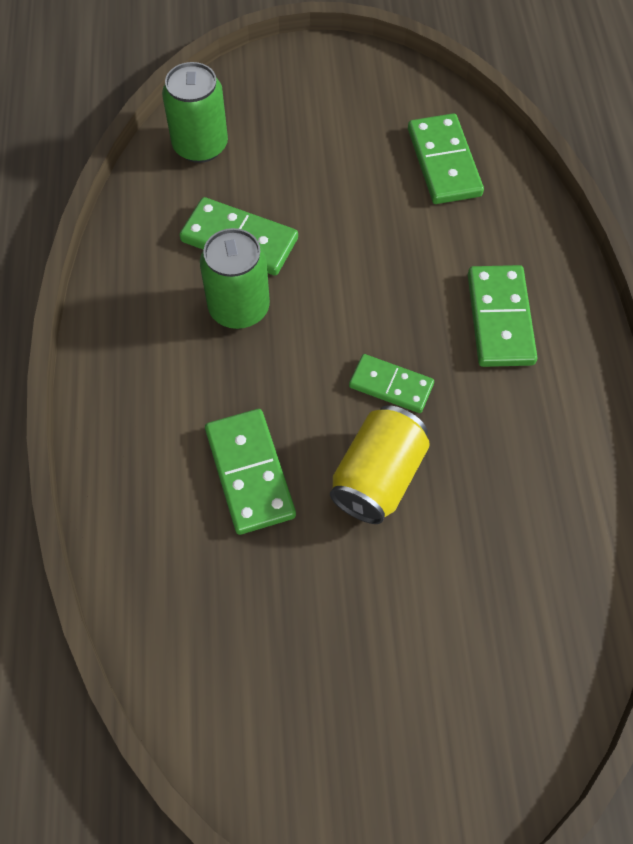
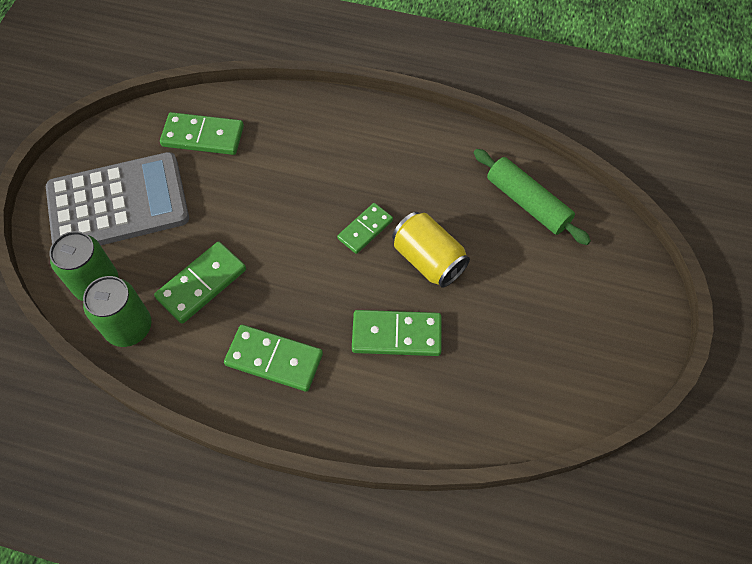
camera: 70 degrees left, 0 degrees up
(239, 308) = (261, 302): green can -> green can (129, 327)
(310, 121) = (118, 204): none -> grey calculator
(500, 319) = (343, 152): green domino -> green domino (274, 359)
(535, 585) = (527, 203): none -> green rolling pin

